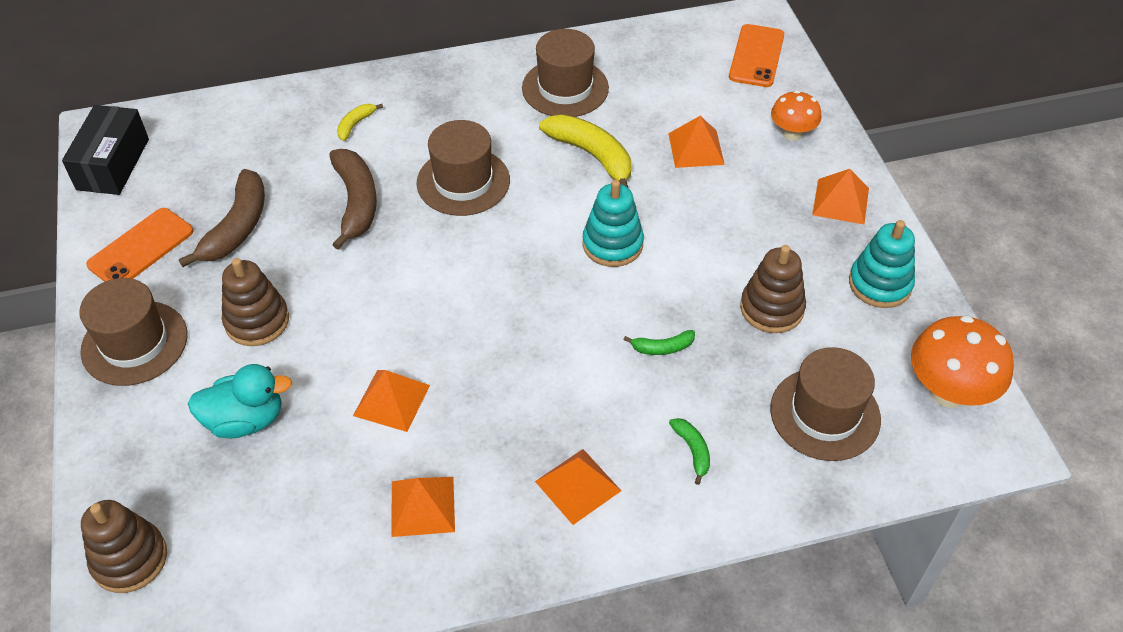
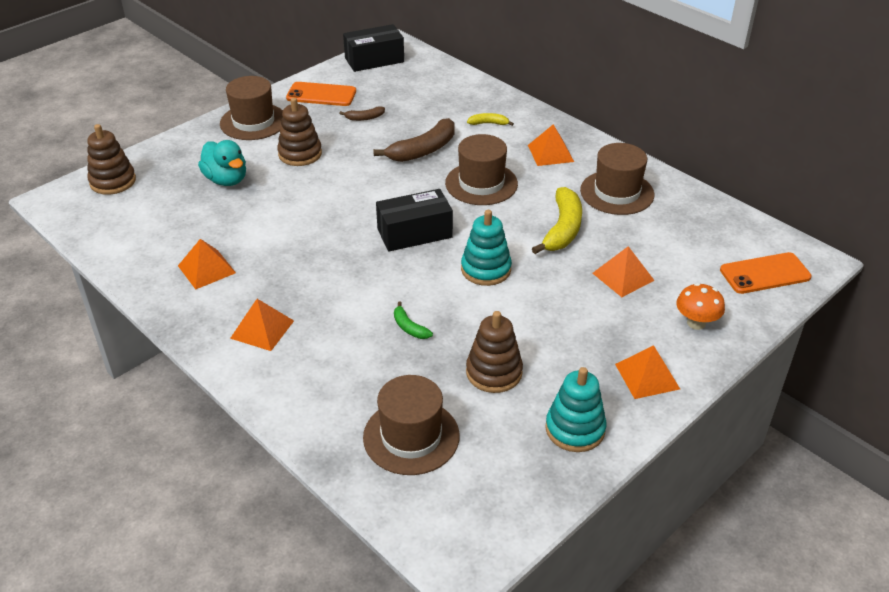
camera: 60 degrees right, 10 degrees down
(237, 227) = (364, 118): brown banana -> brown banana, size x0.50
(391, 400) = (277, 226): orange pyramid -> orange pyramid (550, 153)
(507, 276) = (414, 233): none -> black box
(692, 450) = (327, 374): green banana -> none
(948, 392) = (490, 509): orange mushroom -> none

